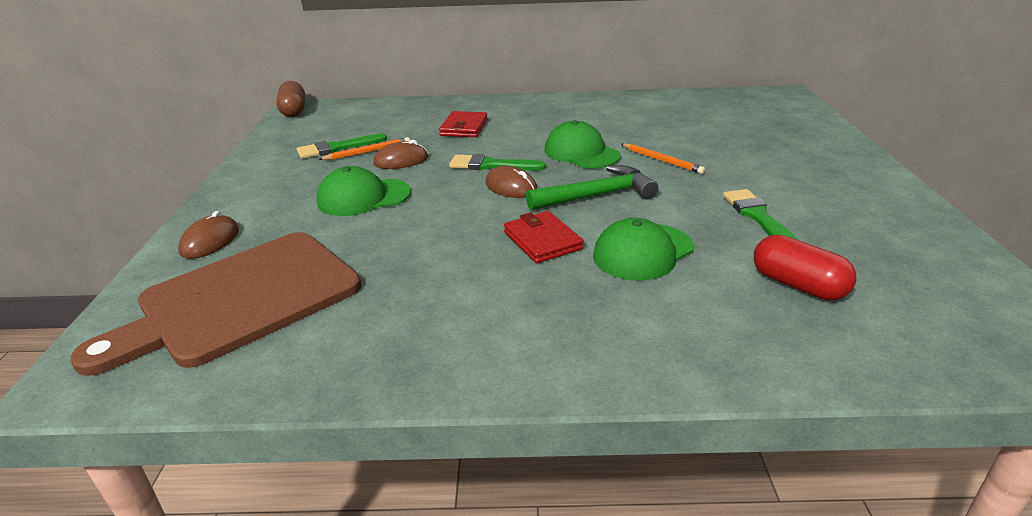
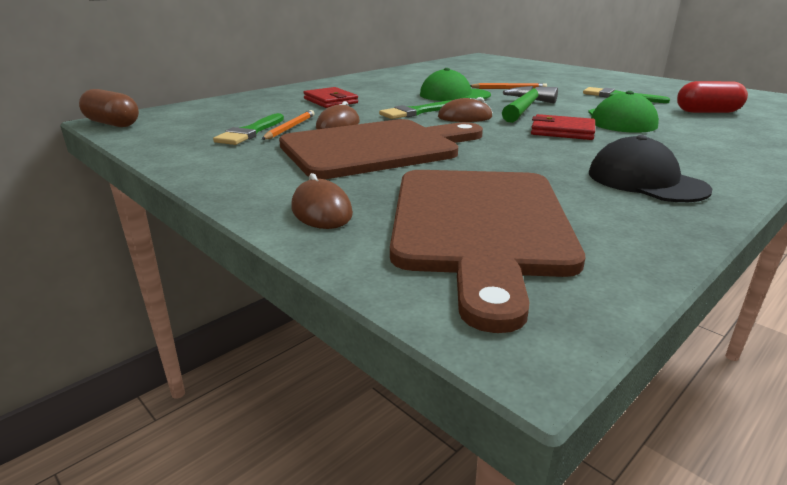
camera: 45 degrees left, 5 degrees down
(363, 197) = (376, 148): green cap -> brown cutting board
(439, 330) = (645, 181): none -> black cap

